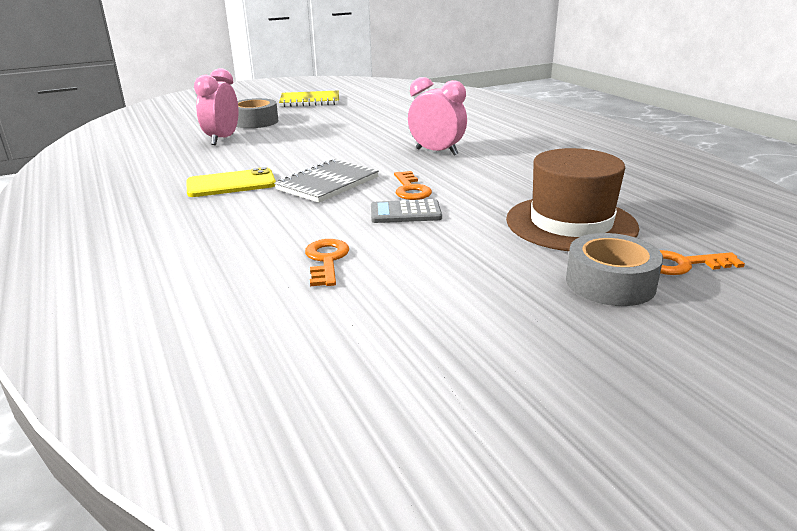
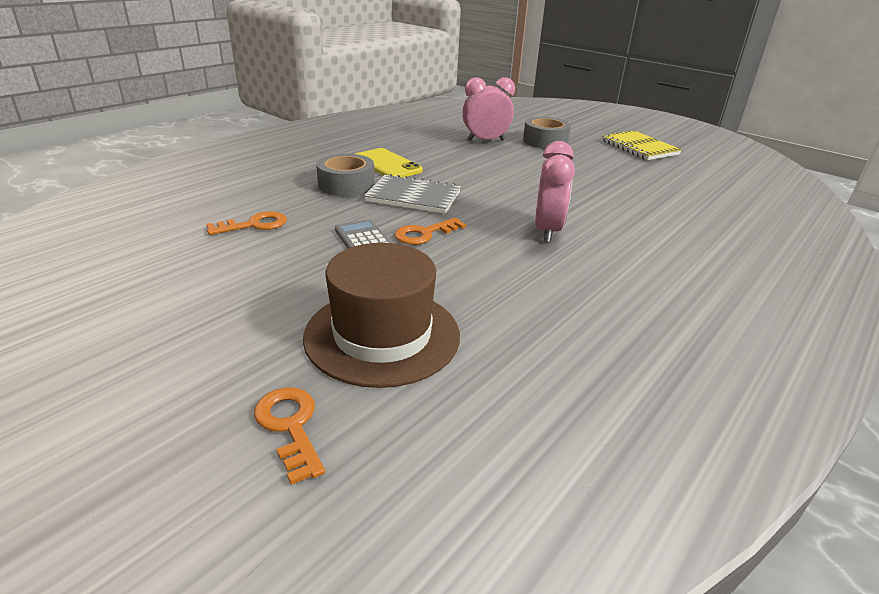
camera: 65 degrees right, 5 degrees up
(610, 283) = (232, 370): grey tape -> grey tape (346, 185)

